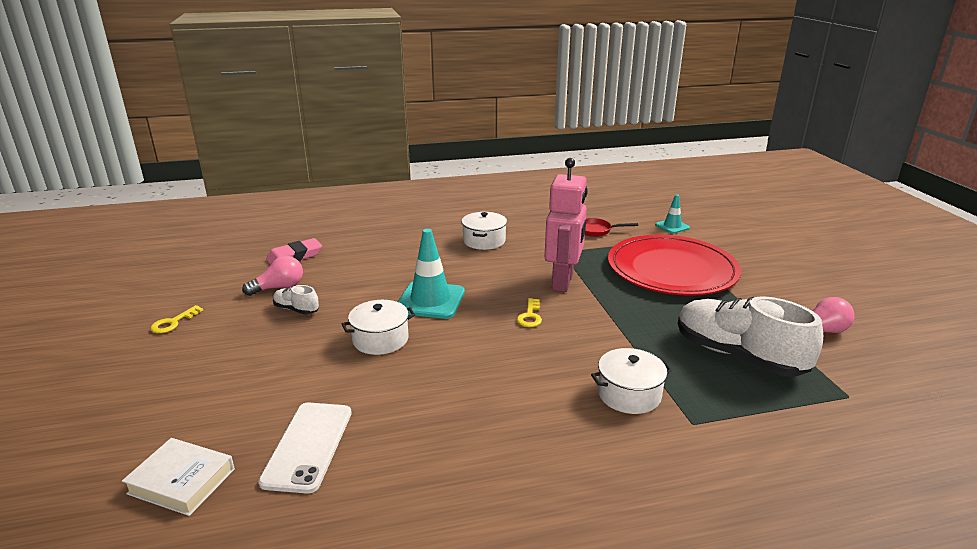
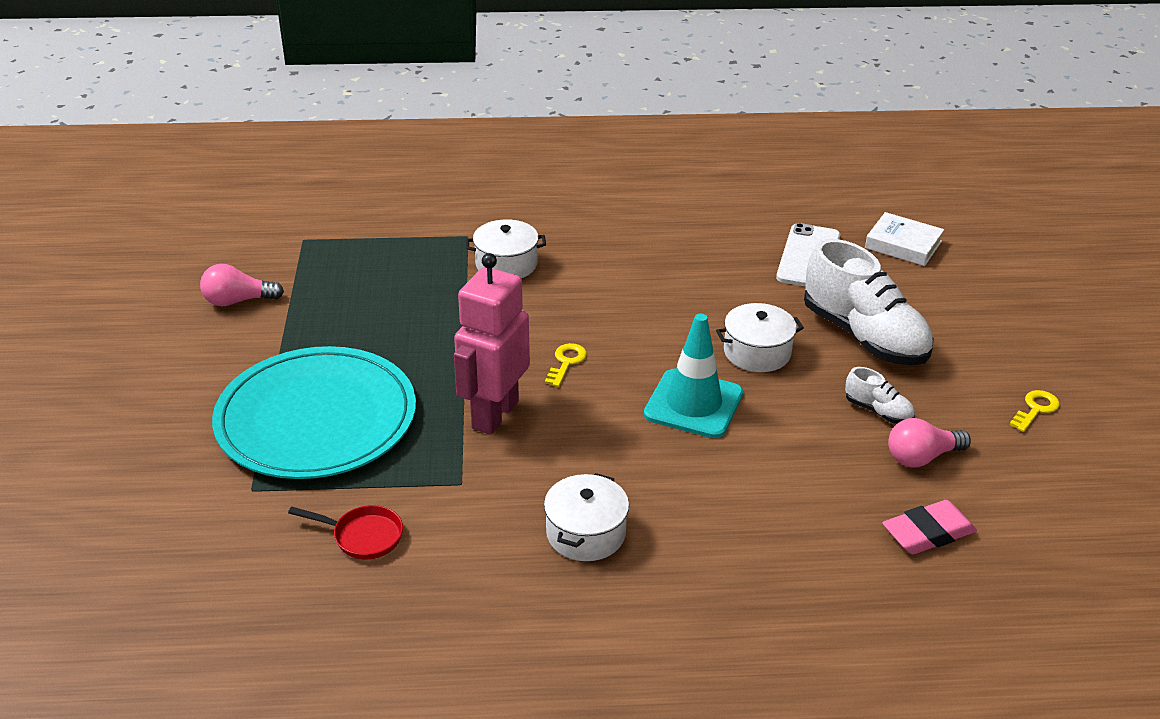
camera: 170 degrees left, 10 degrees up
(672, 226) = (211, 529): turquoise traffic cone -> none
(672, 270) = (316, 418): red plate -> turquoise plate
(738, 355) = (362, 286): white shoe -> white shoe (864, 336)

